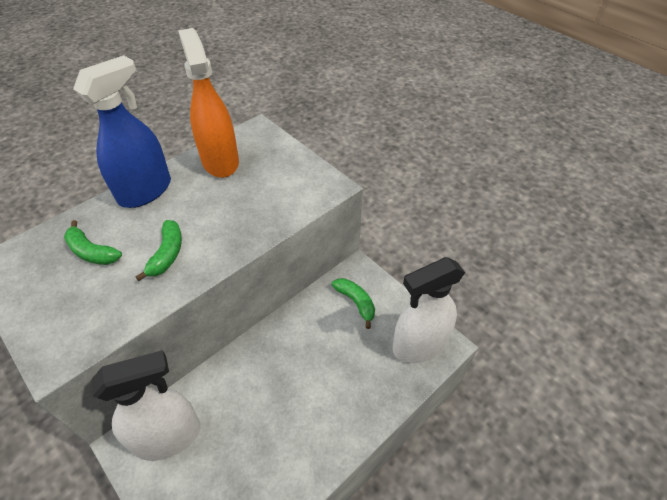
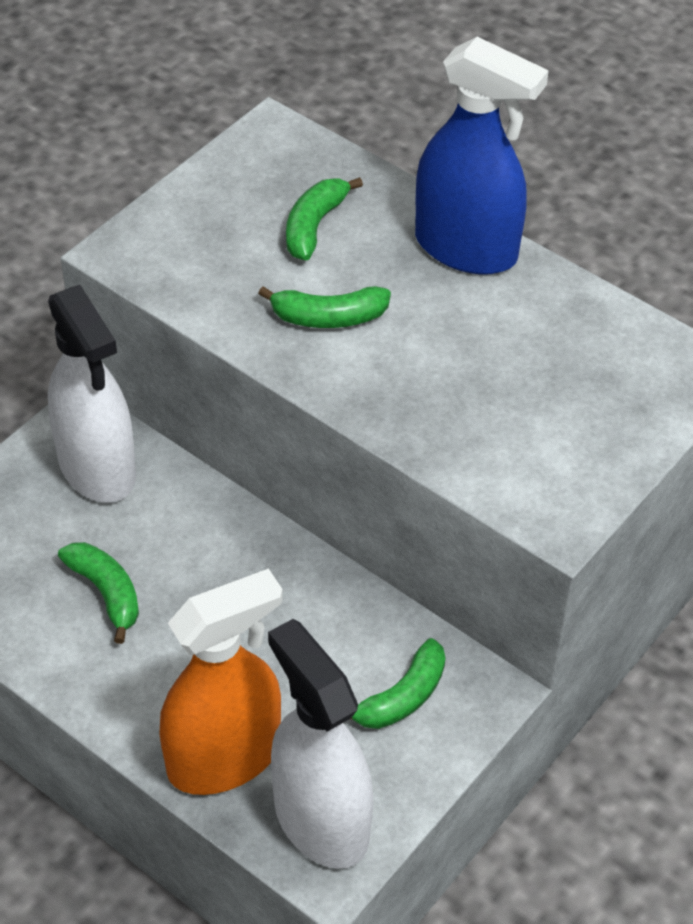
camera: 80 degrees right, 0 degrees up
(220, 161) = (578, 332): orange spray bottle -> orange spray bottle (224, 758)
(263, 438) = (106, 593): none -> green banana

